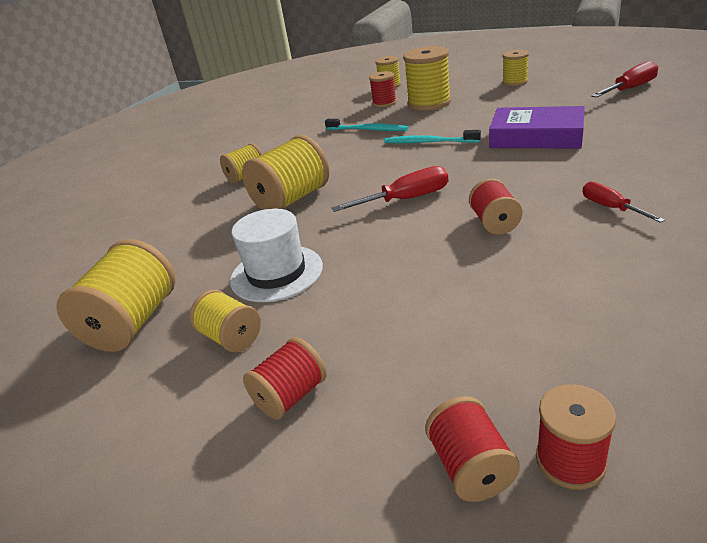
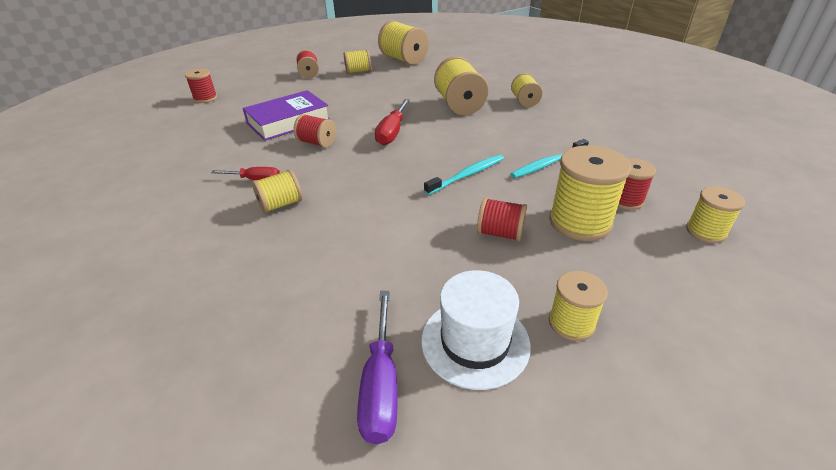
camera: 120 degrees right, 5 degrees up
(276, 273) = (386, 86): white hat -> white hat (475, 342)
(471, 468) = (233, 87): red spool -> red spool (500, 233)
(536, 136) = (386, 222): purple book -> purple book (288, 121)
(605, 175) = (280, 204): none -> yellow spool
(630, 89) = (381, 385): red screwdriver -> purple screwdriver

